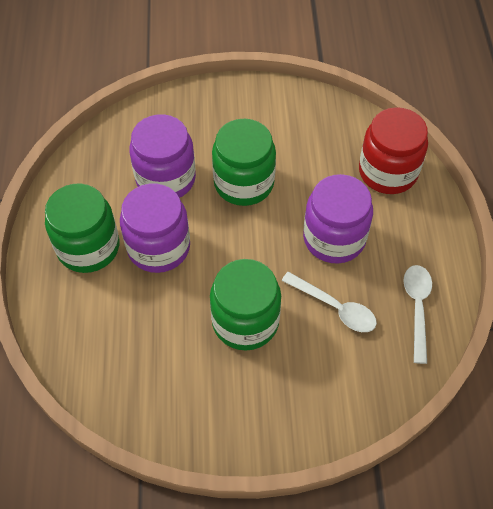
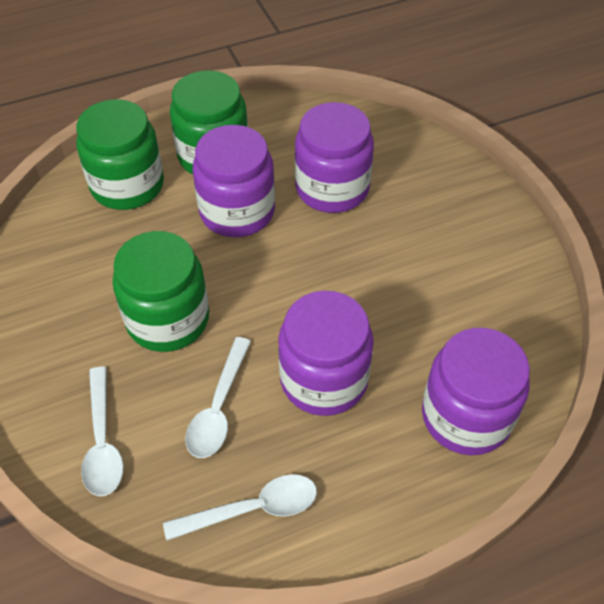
camera: 70 degrees right, 5 degrees down
(244, 183) = (363, 261): green jar -> green jar (127, 185)
(338, 389) = (102, 442): none -> white spoon
(388, 172) = (466, 416): red jar -> purple jar

